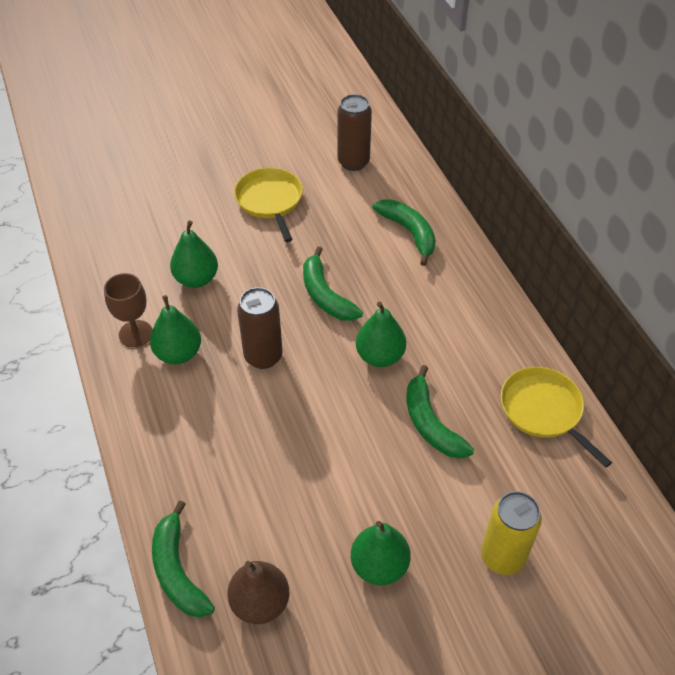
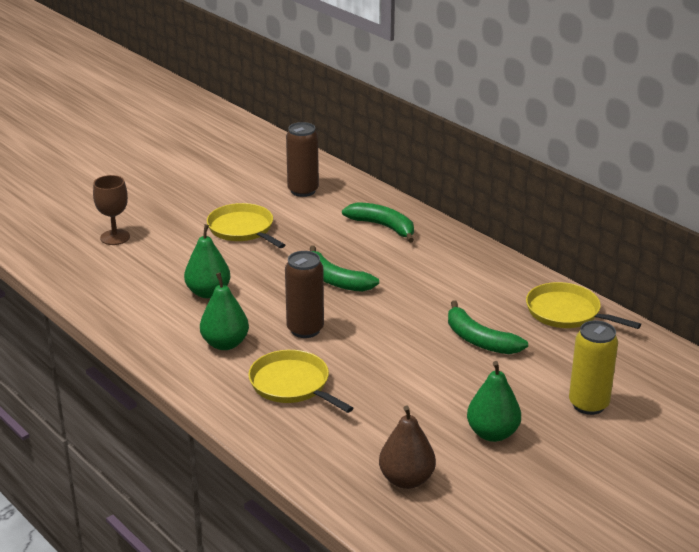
camera: 20 degrees left, 20 degrees down
(136, 334) = (175, 339): brown goblet -> brown goblet (115, 237)
(177, 571) = (320, 478): green banana -> none
(214, 430) = (292, 385): none -> yellow pan
(380, 356) = (409, 308): green pear -> none

